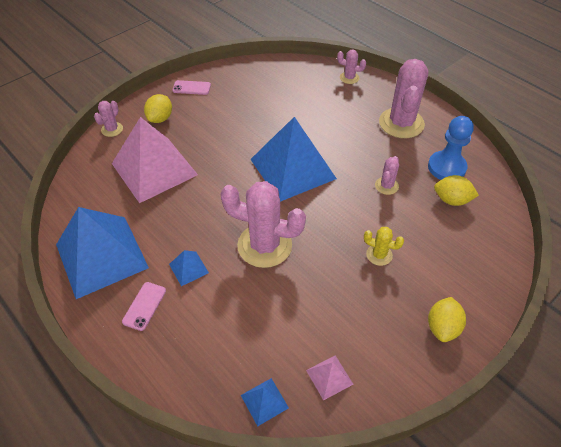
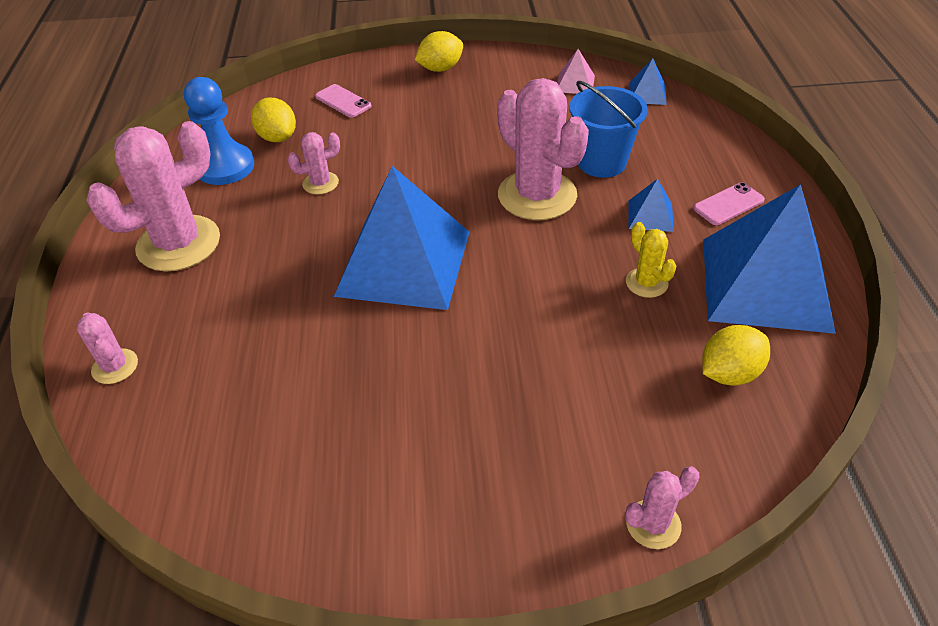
camera: 140 degrees left, 5 degrees down
(154, 169) = (615, 378): pink pyramid -> none
(160, 118) = (534, 491): yellow lemon -> yellow lemon (729, 373)
(191, 88) = (407, 542): pink phone -> pink phone (343, 101)
(246, 296) = (601, 162): none -> blue bucket
(379, 255) = (423, 132): yellow cactus -> yellow cactus (646, 283)

